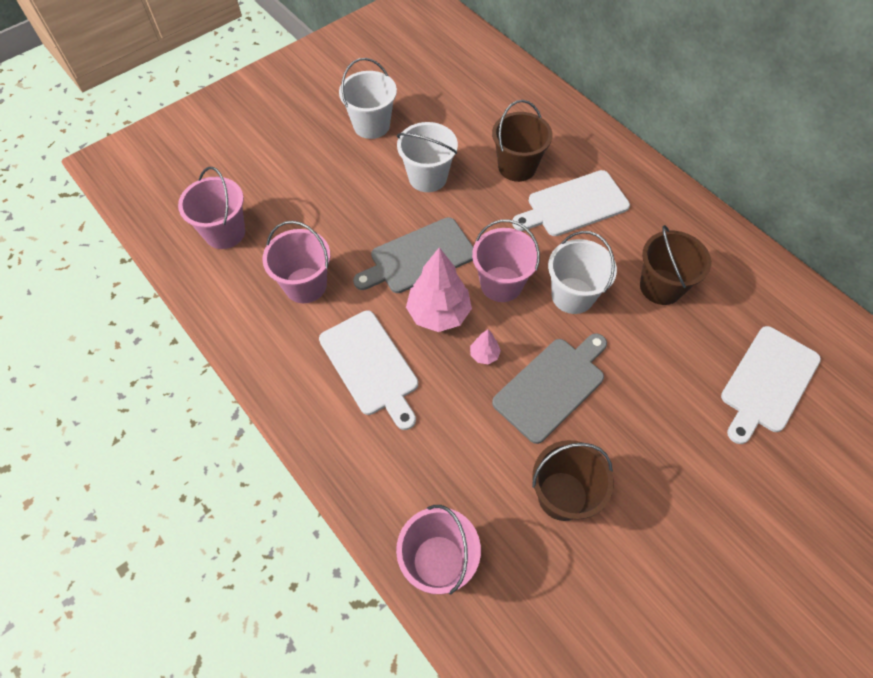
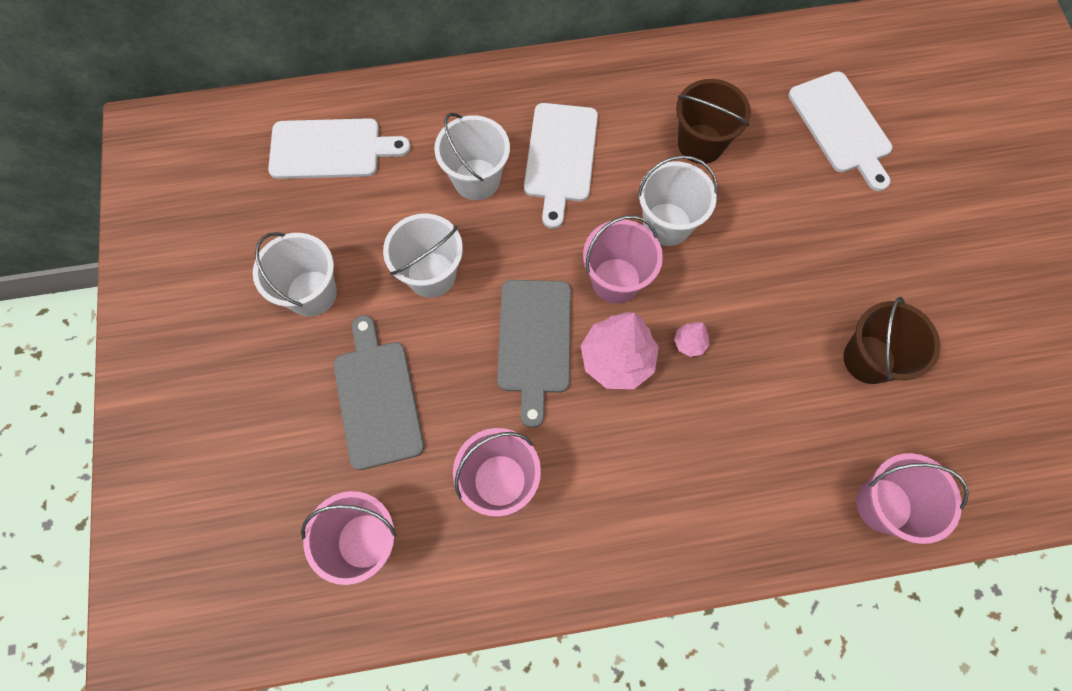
camera: 60 degrees left, 10 degrees up
(370, 366) = (643, 461): white cutting board -> white cutting board (331, 149)
(517, 167) = (476, 179): brown bucket -> white bucket
(552, 386) = (756, 302): grey cutting board -> grey cutting board (377, 398)

